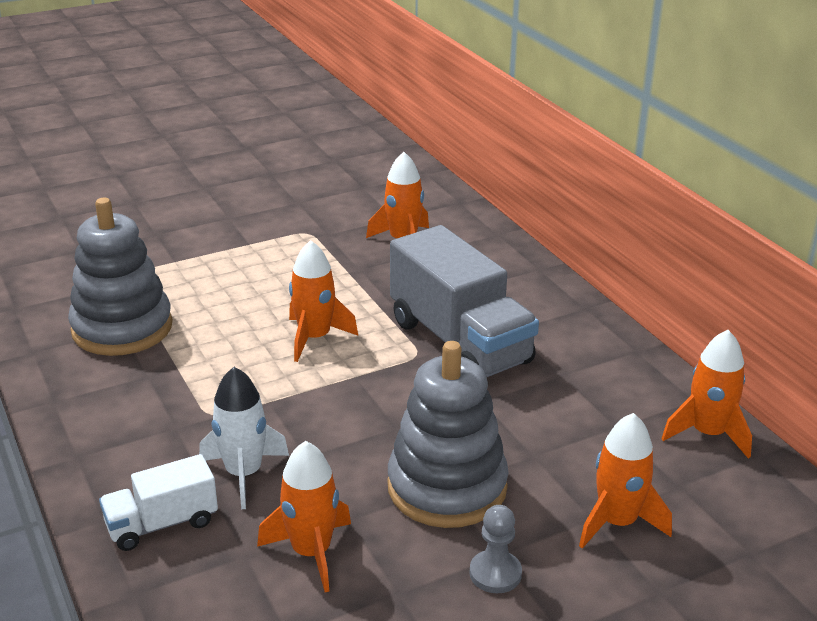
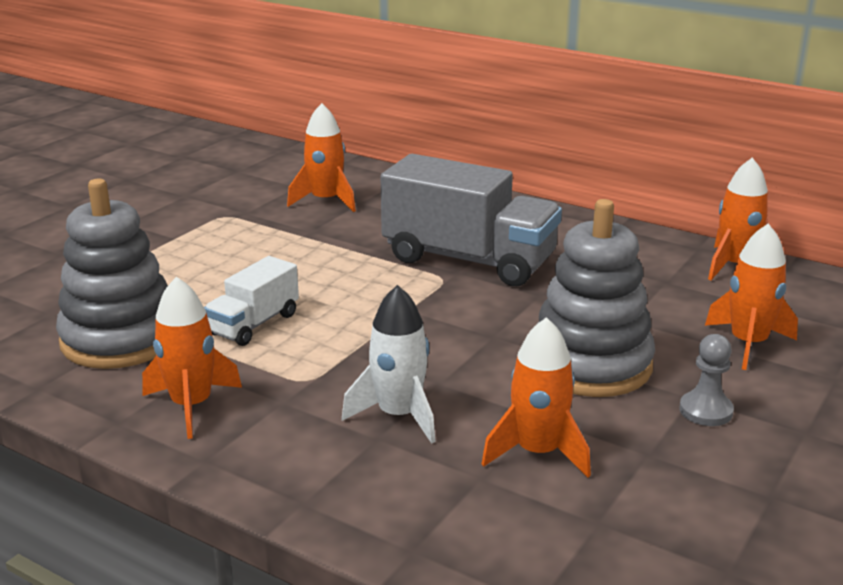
camera: 30 degrees left, 5 degrees down
(162, 524) = (368, 483): white truck -> white truck (254, 324)
(314, 338) = (333, 292): orange rocket -> orange rocket (191, 406)

